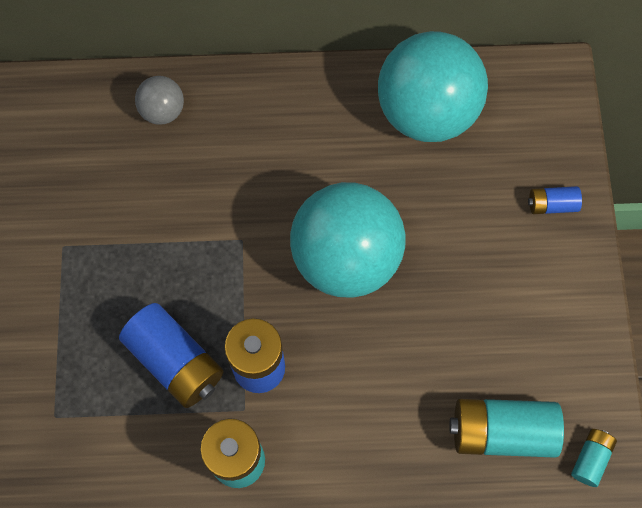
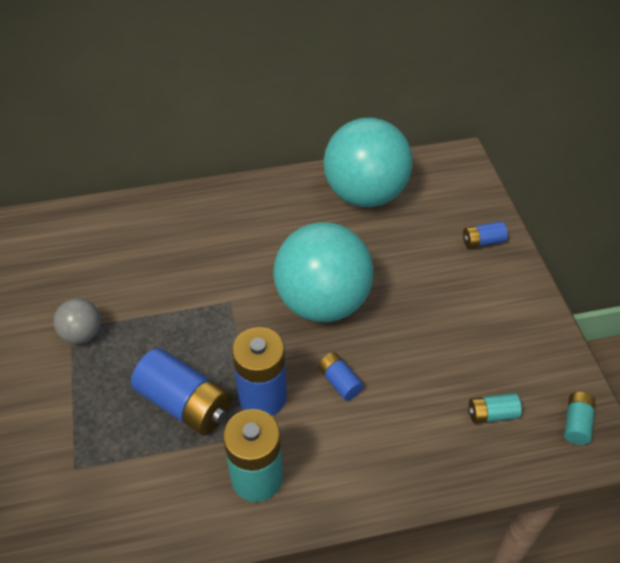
camera: 10 degrees left, 20 degrees down
(163, 111) = (148, 221): grey ball -> grey ball (82, 334)
(345, 364) = (339, 382): none -> blue battery
(501, 431) = (492, 414): turquoise battery -> turquoise battery, size x0.51

